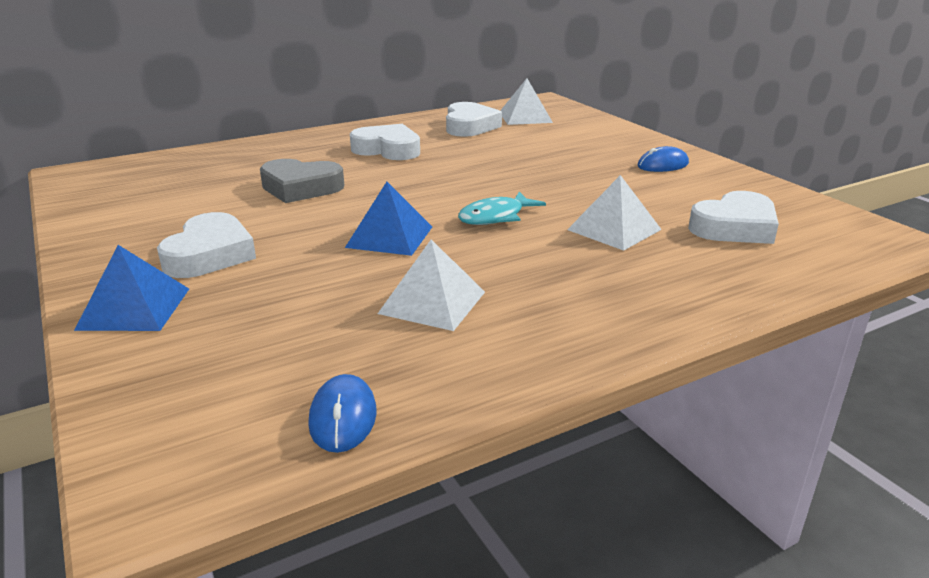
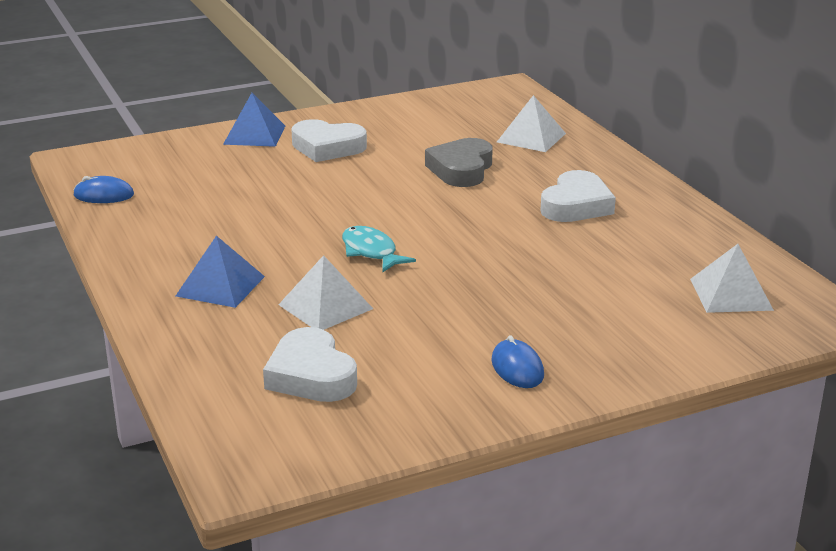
camera: 95 degrees right, 0 degrees up
(389, 237) = (340, 206): blue pyramid -> blue pyramid (220, 286)
(432, 302) = (220, 220): white pyramid -> white pyramid (531, 137)
(469, 126) = (677, 253): white heart -> none

